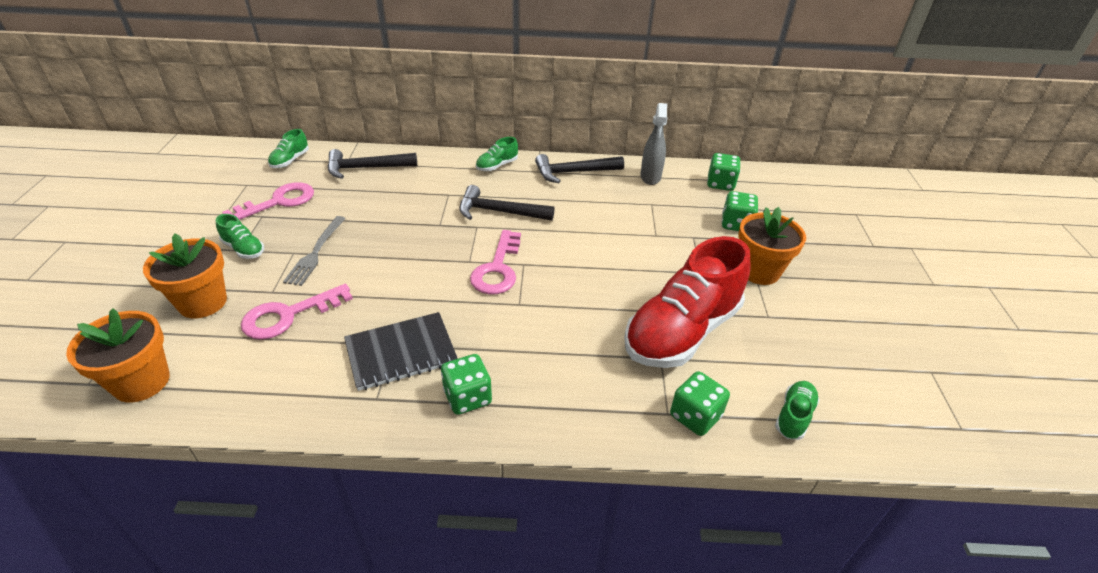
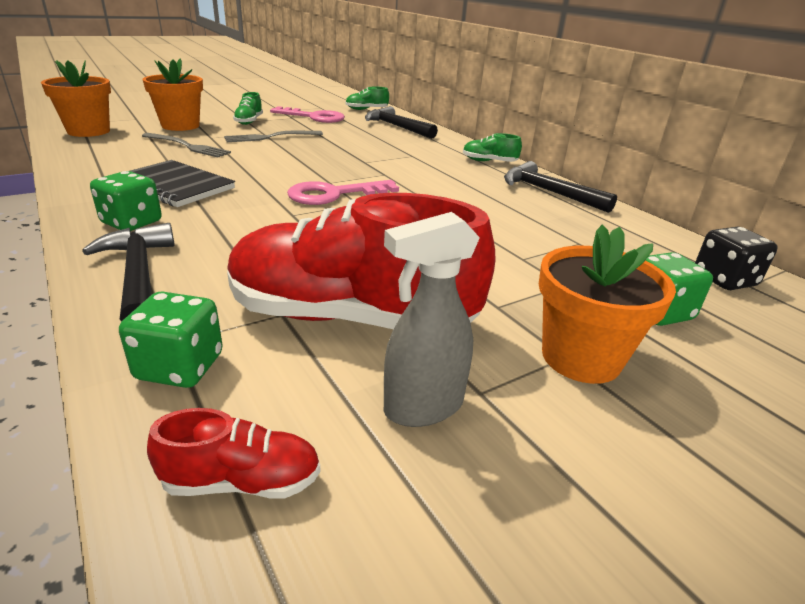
camera: 55 degrees right, 10 degrees down
(289, 315) = (188, 146): pink key -> grey fork
(499, 212) = (421, 177): black hammer -> black hammer (138, 275)
(650, 177) = (630, 231): grey spray bottle -> grey spray bottle (422, 407)
(720, 184) = (724, 279): green dice -> black dice
(794, 416) = (242, 481): green shoe -> red shoe

